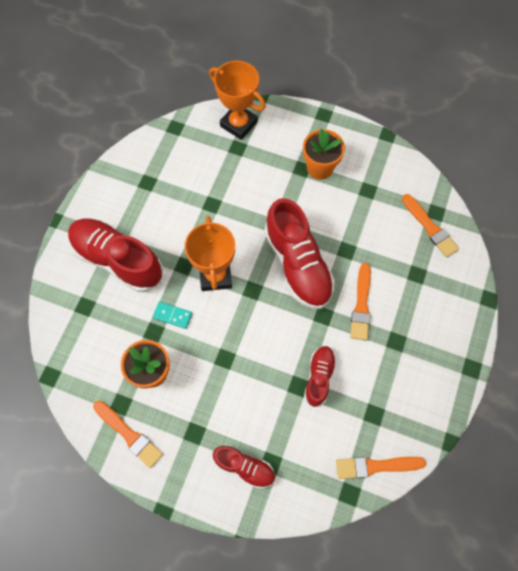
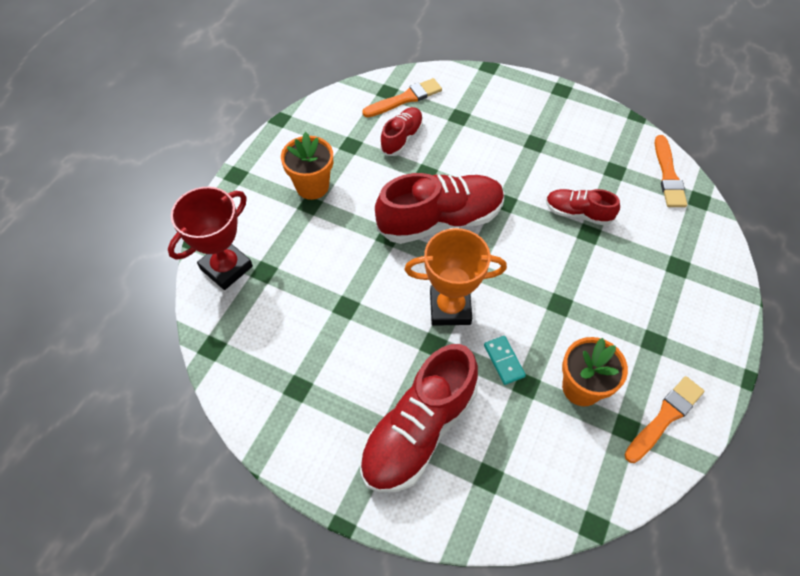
camera: 85 degrees left, 10 degrees down
(172, 315) = (504, 361): turquoise domino -> turquoise domino turned 45 degrees counterclockwise
(238, 124) = (226, 267): orange trophy -> red trophy
(244, 467) = (686, 291): red shoe -> red shoe (402, 138)
(361, 305) = (493, 167): orange brush -> none

